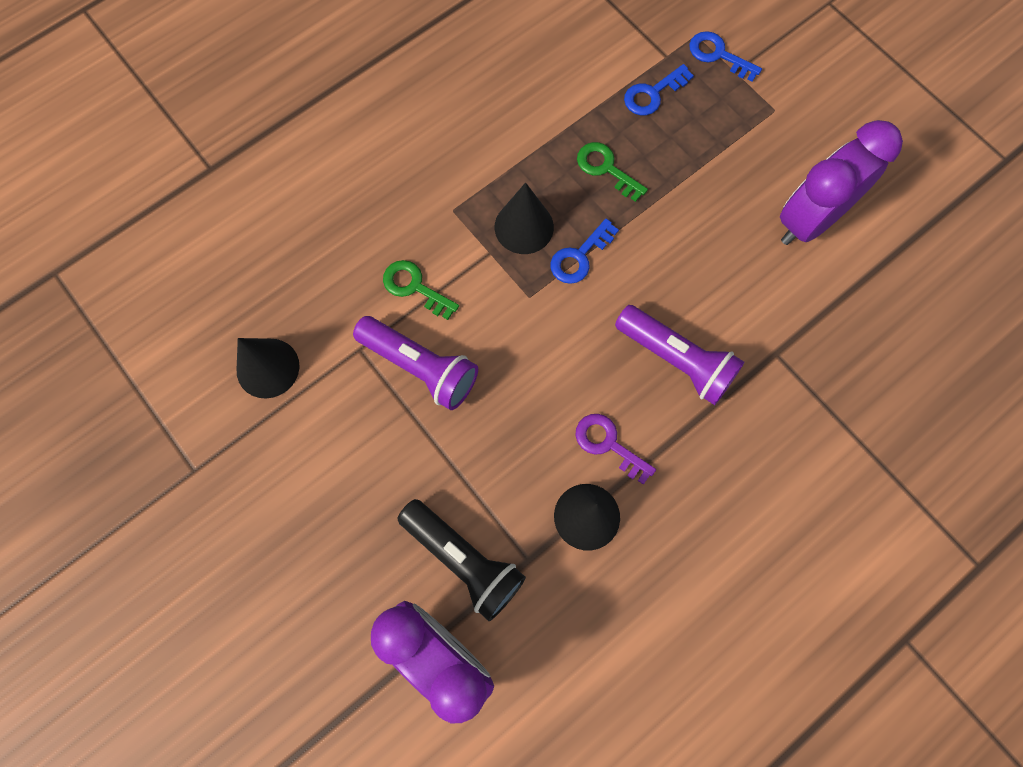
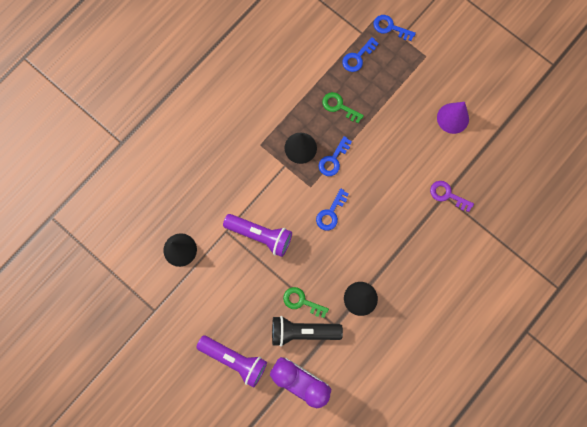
camera: 10 degrees left, 5 degrees up
(415, 287) = (248, 192): green key -> green key (302, 301)
(464, 560) = (302, 331): black flashlight -> black flashlight turned 150 degrees clockwise
(558, 349) = (331, 213): none -> blue key
(608, 444) = (365, 259): purple key -> purple key (447, 195)
(677, 360) = (393, 208): purple flashlight -> purple flashlight (235, 359)
(809, 220) = (453, 118): purple clock -> purple cone

